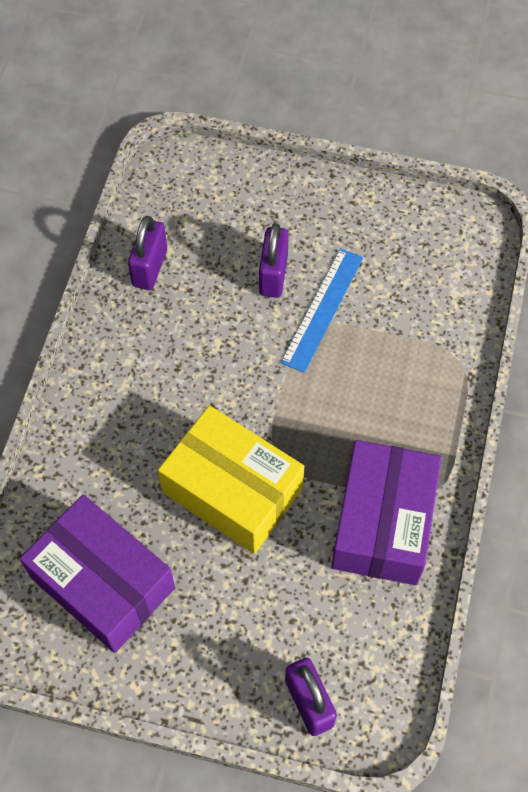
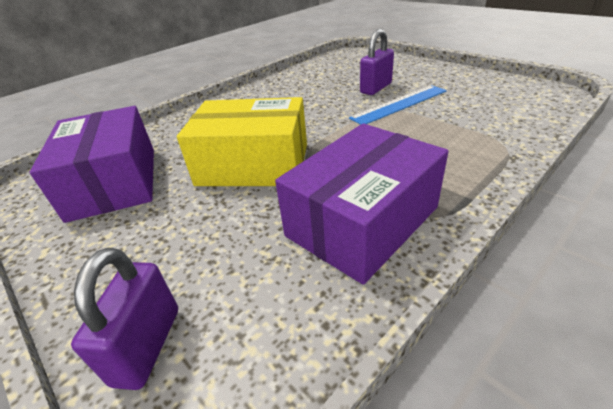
camera: 35 degrees right, 25 degrees down
(150, 268) = (304, 76): purple padlock -> none
(232, 490) = (253, 164): yellow box -> yellow box turned 60 degrees counterclockwise

